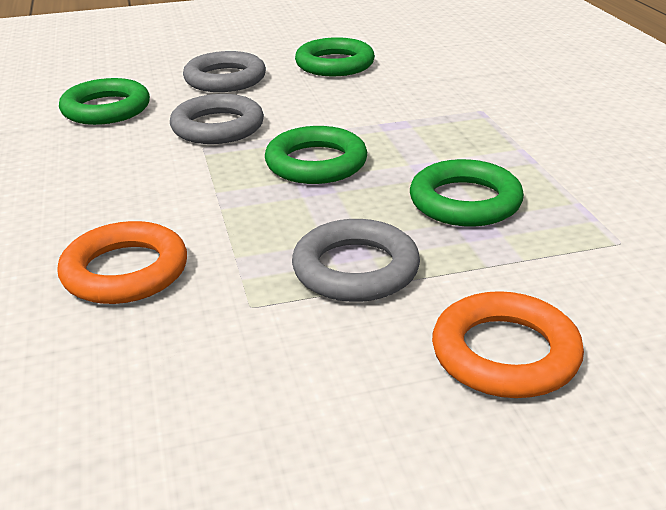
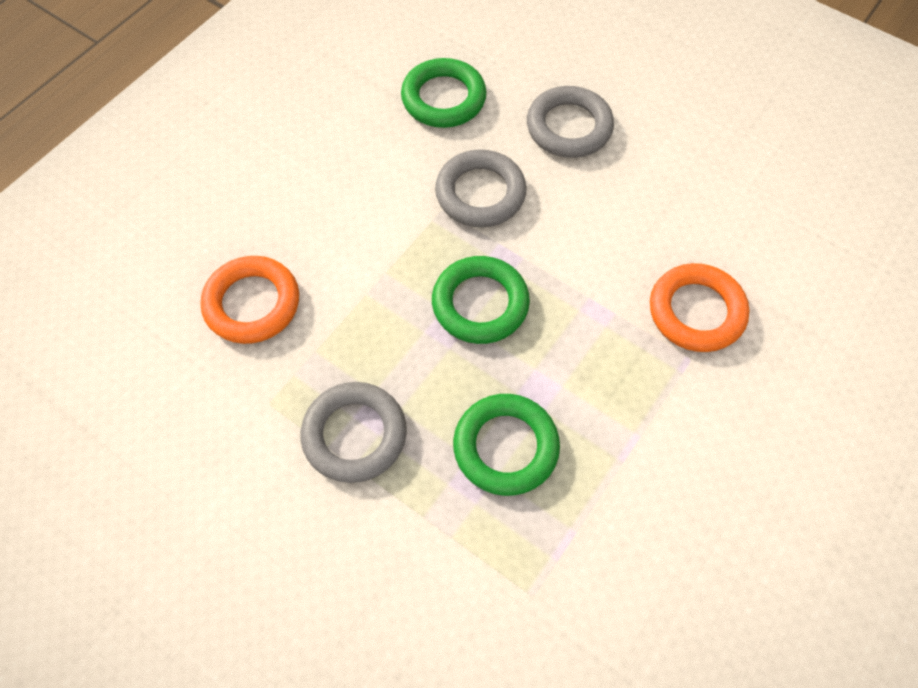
camera: 50 degrees right, 30 degrees up
(335, 64) = (678, 180): green ring -> none
(505, 353) = (324, 588): orange ring -> orange ring (696, 311)

